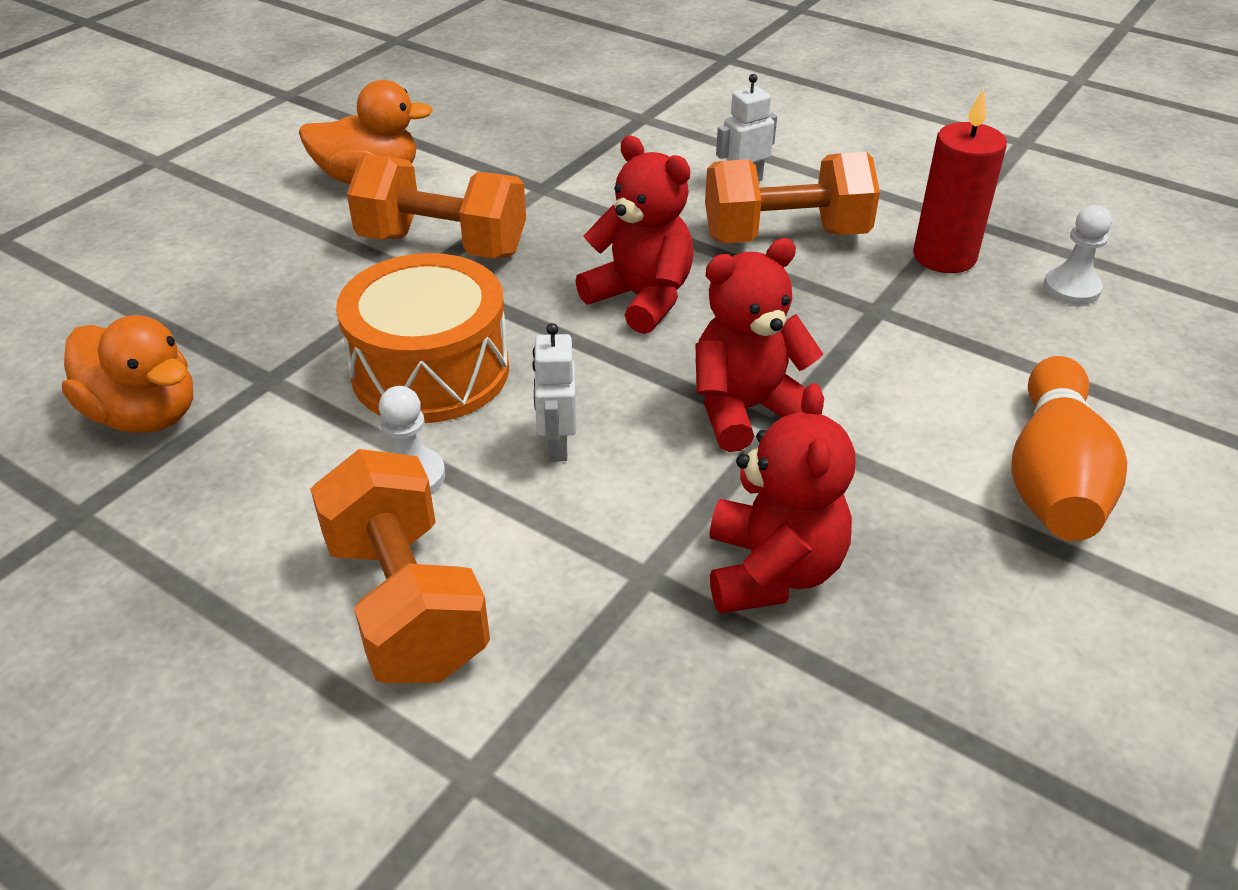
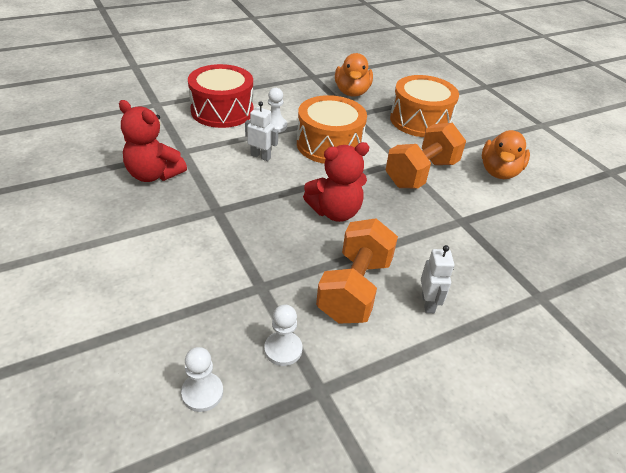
camera: 115 degrees right, 0 degrees up
(145, 415) = (352, 92): orange duck -> orange duck turned 60 degrees counterclockwise
(233, 287) = (420, 120): none -> orange drum
(406, 604) = (222, 111): orange dumbbell -> red drum
(746, 410) = (233, 206): red teddy bear -> none
(944, 257) = (283, 349): red candle -> white pawn
(1053, 477) = (102, 271): orange bowling pin -> none

